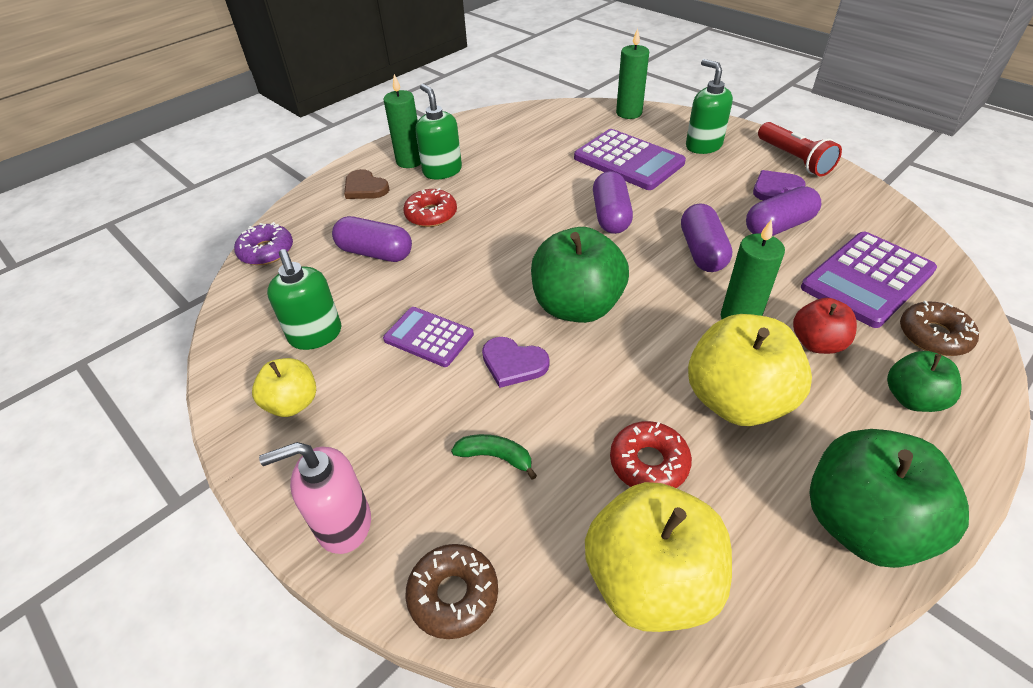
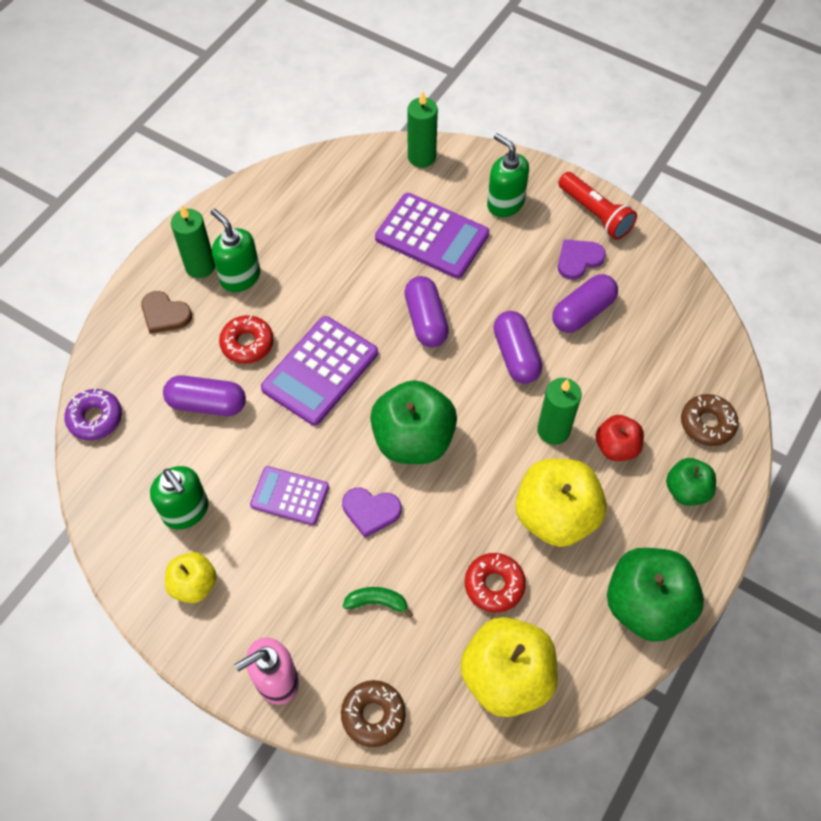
camera: 15 degrees left, 15 degrees up
(867, 279) = (658, 368): purple calculator -> purple calculator (320, 371)

